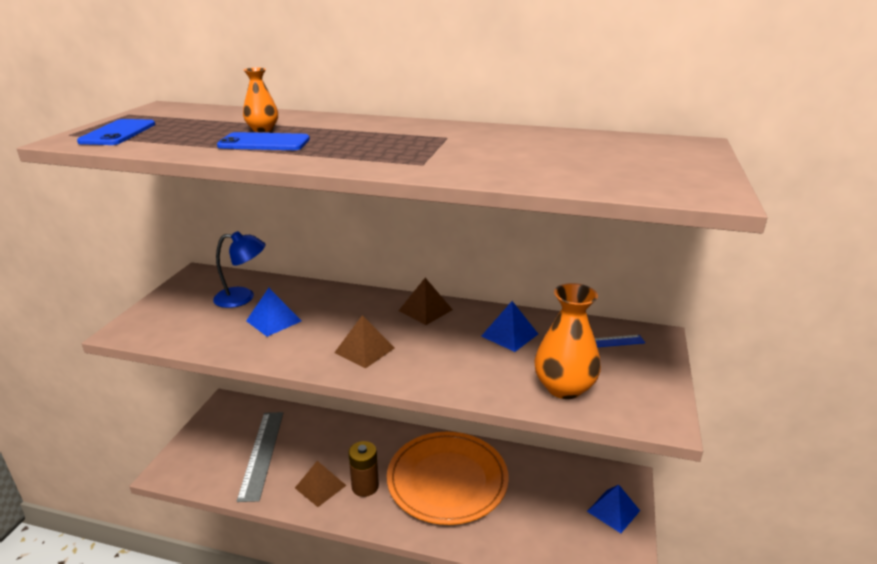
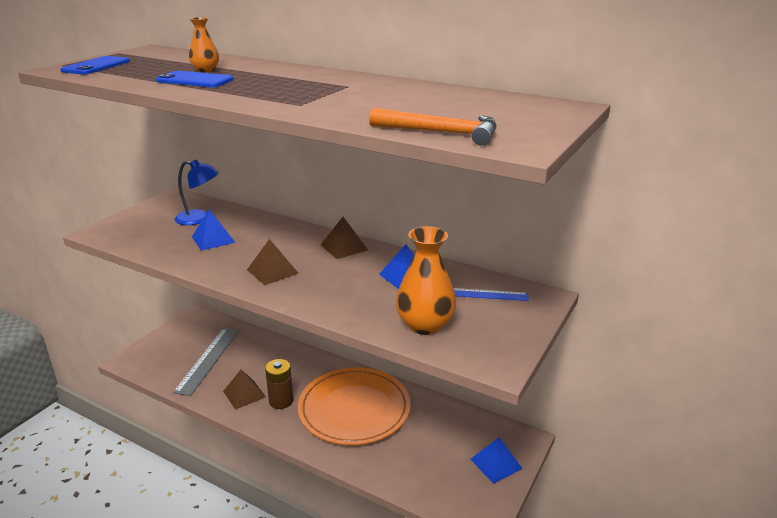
camera: 15 degrees right, 0 degrees up
(614, 185) = (441, 133): none -> orange hammer

